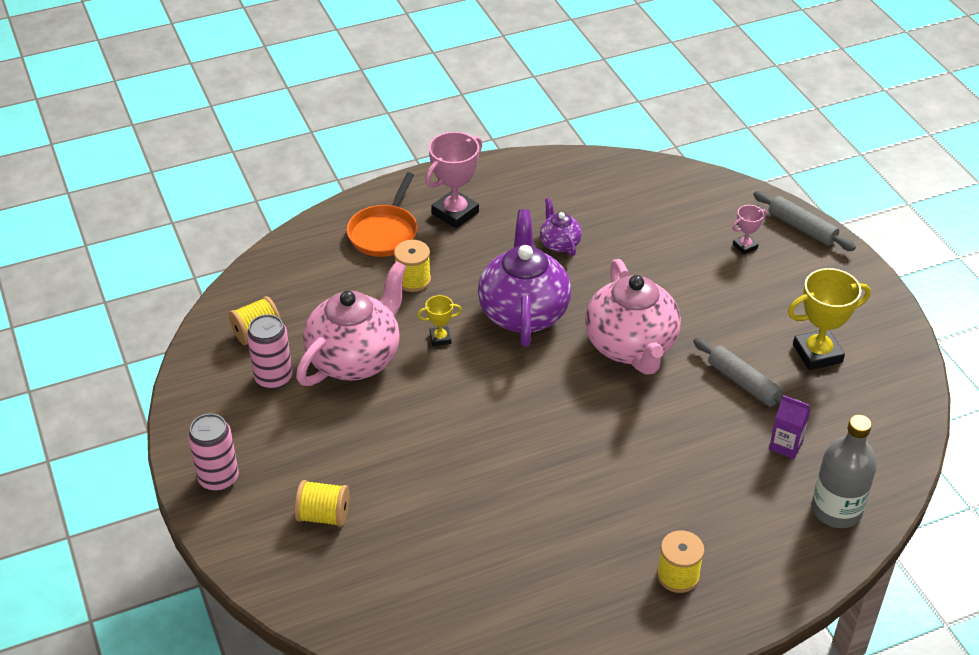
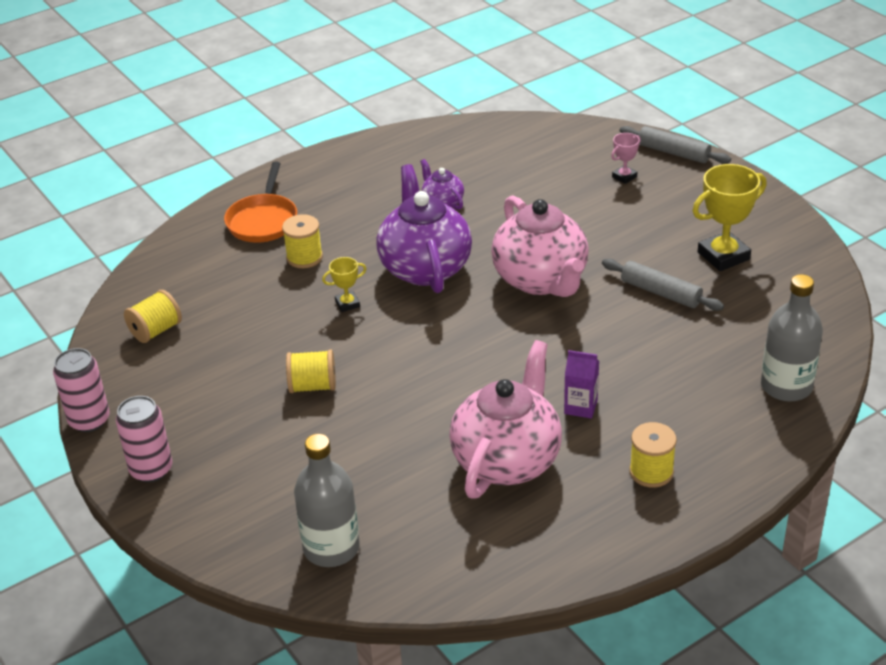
camera: 10 degrees left, 5 degrees down
(273, 378) = (184, 368): pink can -> pink can (89, 420)
(323, 515) = (273, 484): yellow spool -> yellow spool (313, 386)
(355, 359) = (265, 336): pink teapot -> pink teapot (507, 460)
(360, 592) = (331, 548): none -> grey bottle
(455, 213) = (330, 193): pink trophy -> none
(785, 445) = (719, 339): purple carton -> purple carton (581, 407)

